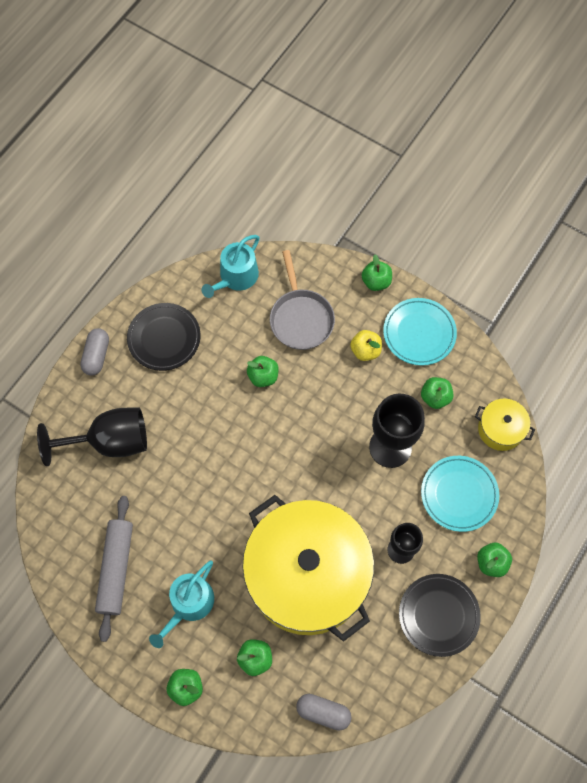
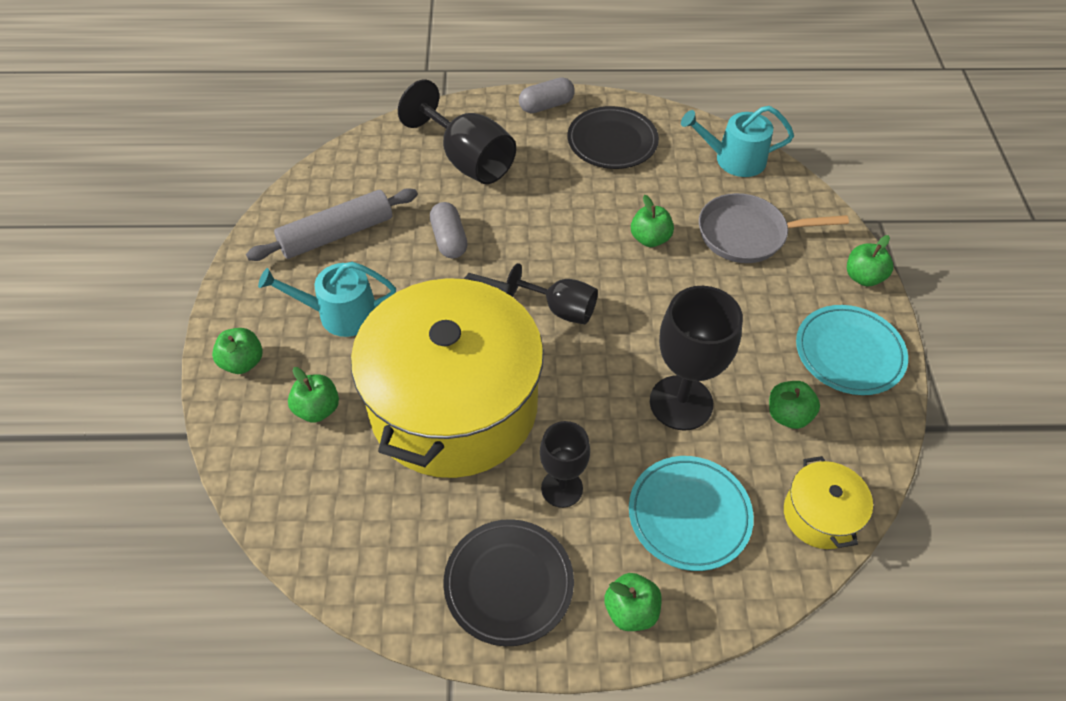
camera: 55 degrees right, 15 degrees down
(279, 467) = (560, 309): none -> black goblet
(301, 318) = (748, 234): grey pan -> grey pan turned 45 degrees clockwise
(323, 712) = (293, 518): grey capsule -> grey capsule (449, 240)
(365, 350) = (772, 312): yellow apple -> none

